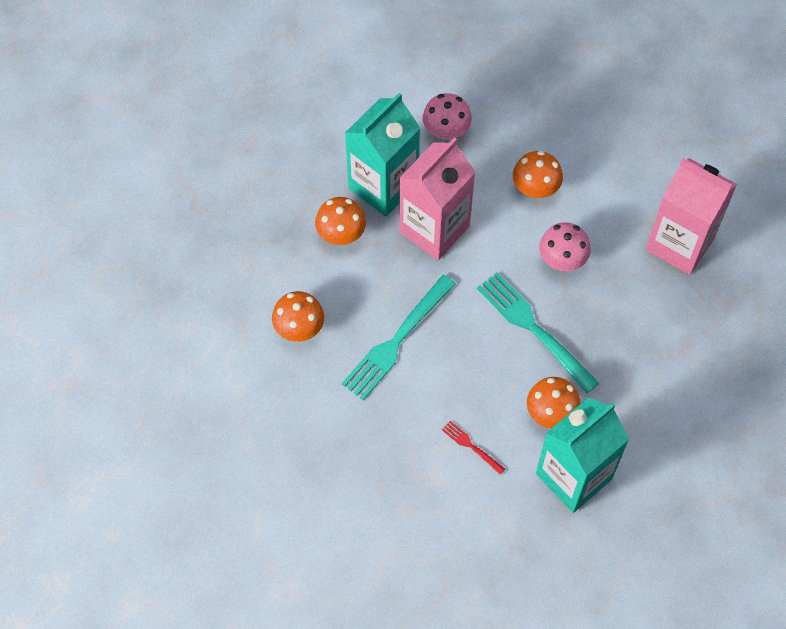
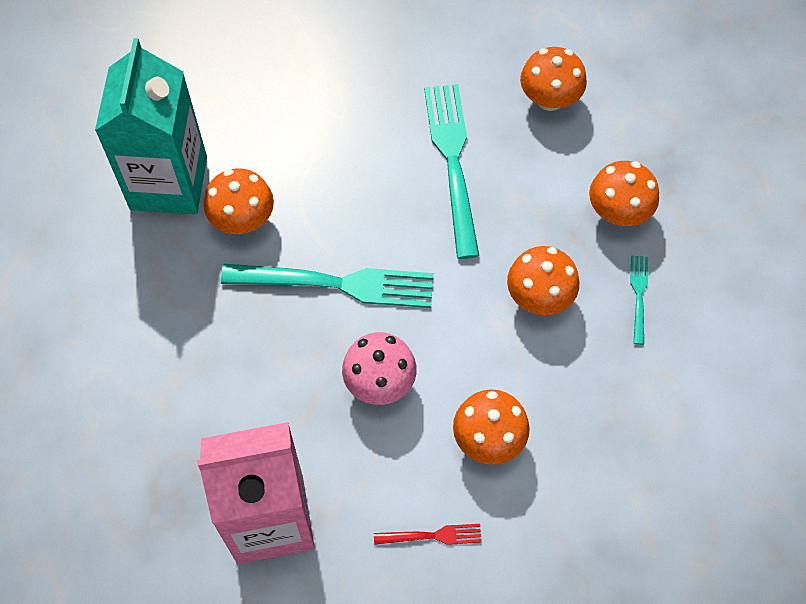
camera: 135 degrees right, 0 degrees up
(383, 186) = (638, 295): turquoise carton -> turquoise fork
(434, 229) = (539, 297): pink carton -> orange mushroom
(446, 130) = (651, 418): pink mushroom -> none
(471, 446) = (288, 131): red fork -> red fork (432, 535)

